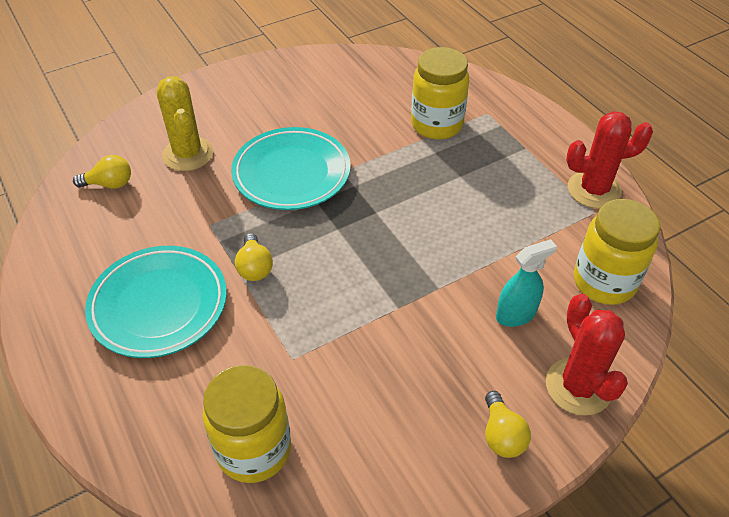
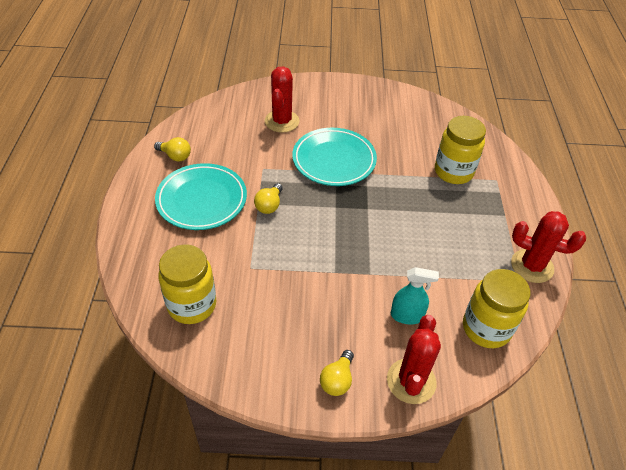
camera: 30 degrees right, 0 degrees up
(109, 184) = (226, 119): yellow light bulb -> yellow light bulb (175, 156)
(188, 154) = (282, 121): yellow cactus -> red cactus

